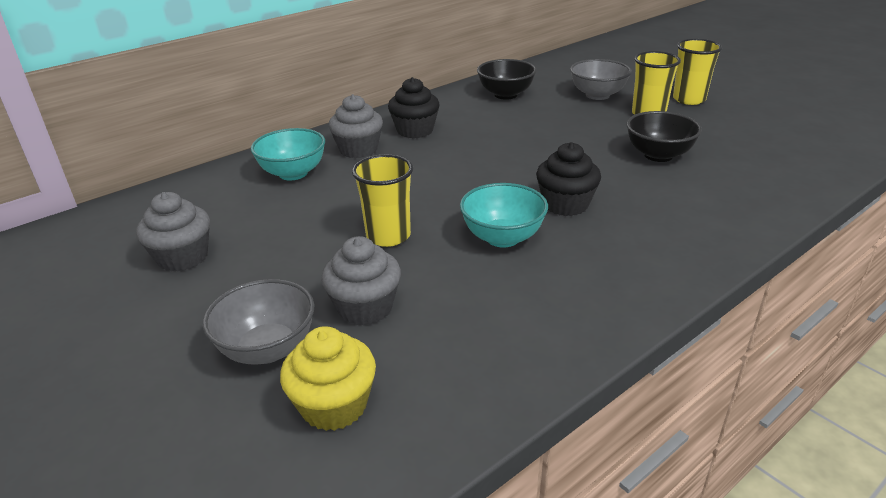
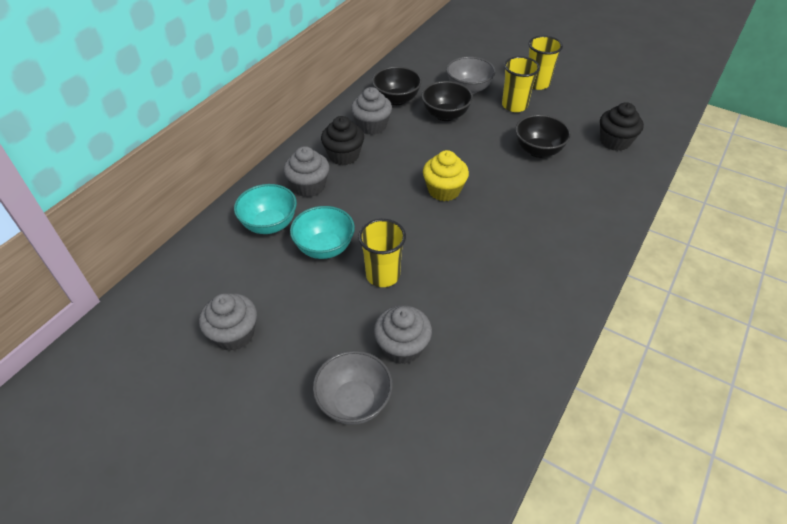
camera: 20 degrees left, 15 degrees up
(334, 405) = (426, 434): yellow cupcake -> yellow cupcake (444, 190)
(463, 112) = (372, 126): none -> grey cupcake
(502, 237) = (465, 258): turquoise bowl -> turquoise bowl (324, 247)
(556, 112) = (445, 115): none -> black bowl
(565, 204) = (494, 215): black cupcake -> black cupcake (615, 141)

